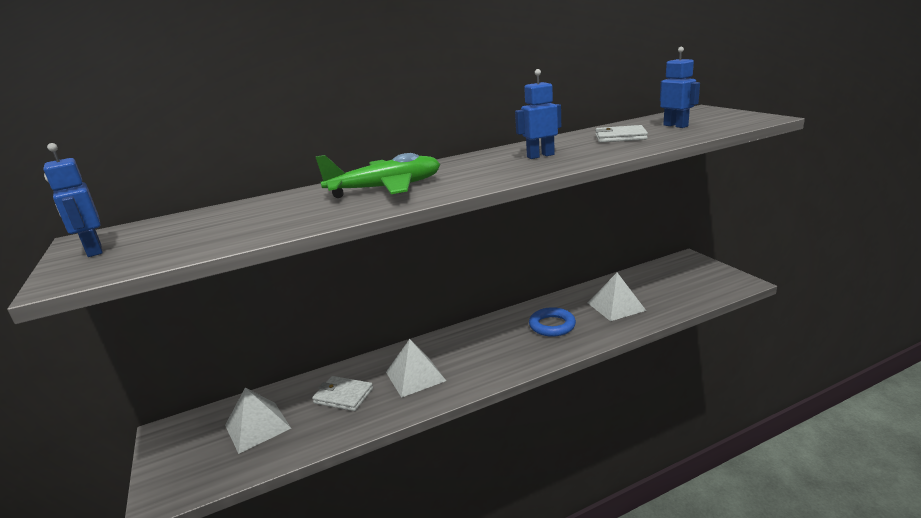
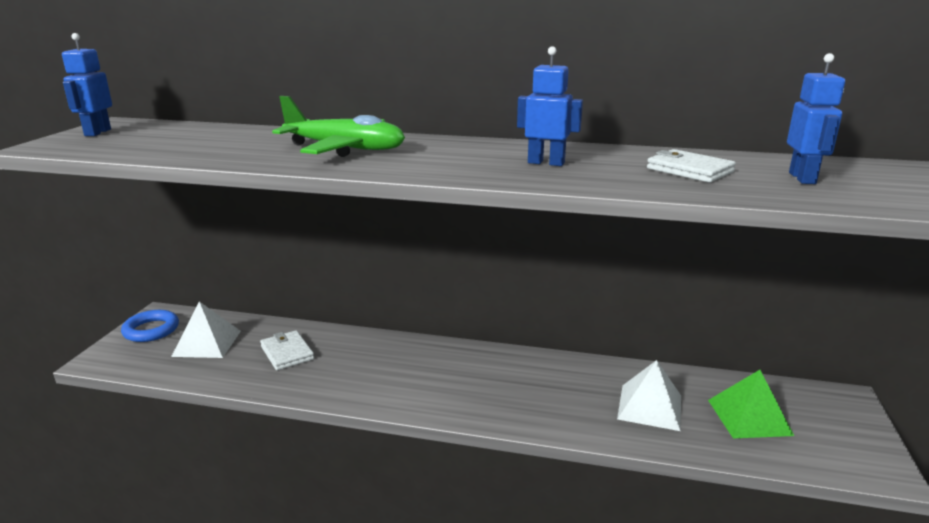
camera: 35 degrees right, 0 degrees up
(415, 376) = (358, 367): white pyramid -> none
(552, 325) = (546, 389): blue ring -> blue ring (151, 330)
(664, 287) = (749, 417): none -> green pyramid

